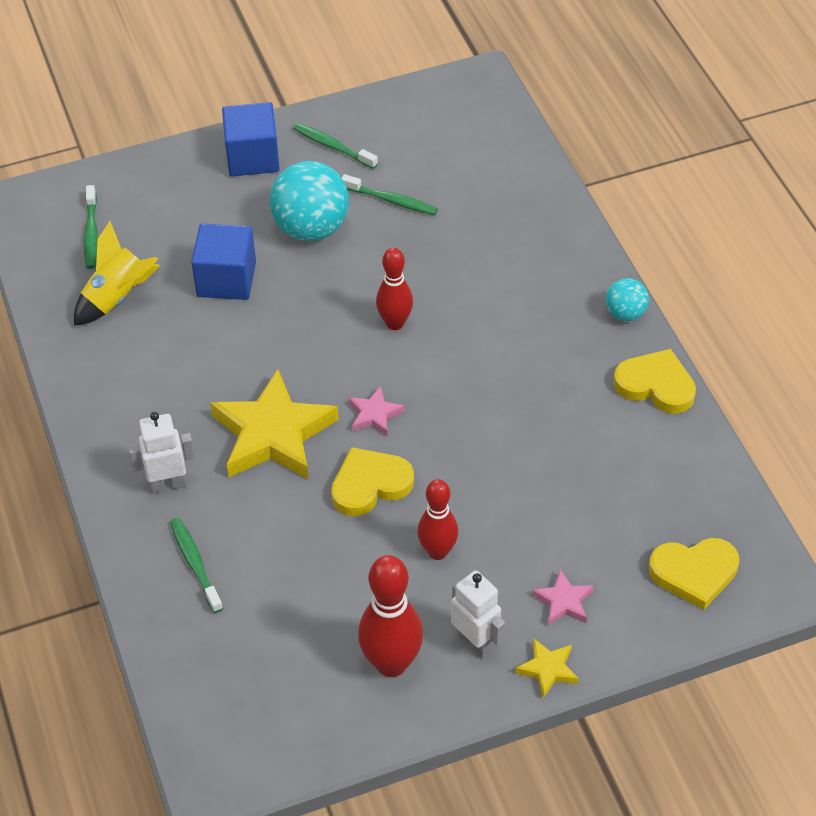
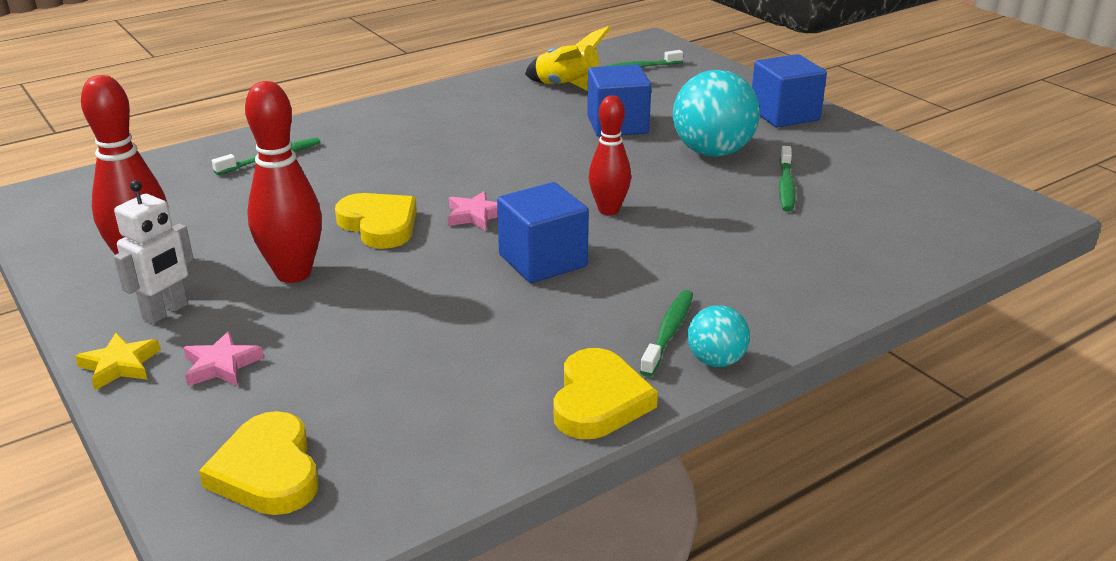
camera: 75 degrees right, 20 degrees down
(168, 484) = (361, 135): white robot -> none
(273, 434) = (433, 170): yellow star -> none
(333, 146) = (836, 147): green toothbrush -> green toothbrush (669, 332)
(437, 551) = (293, 273): red bowling pin -> red bowling pin, size x1.51
(465, 382) = (543, 260): none -> blue cube

